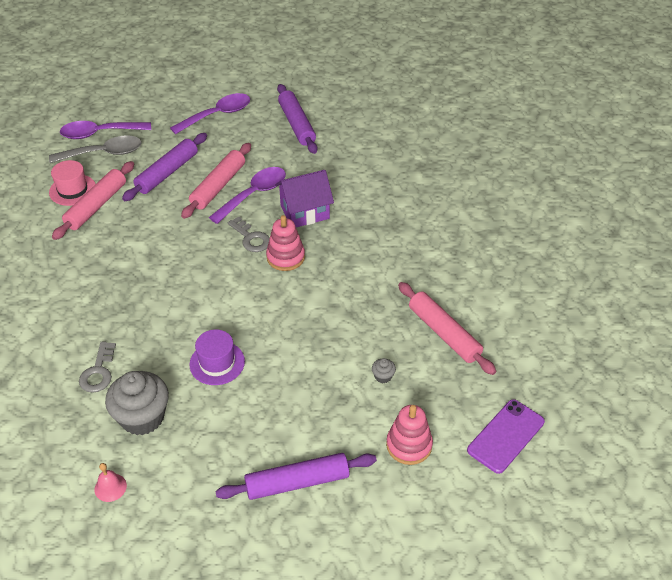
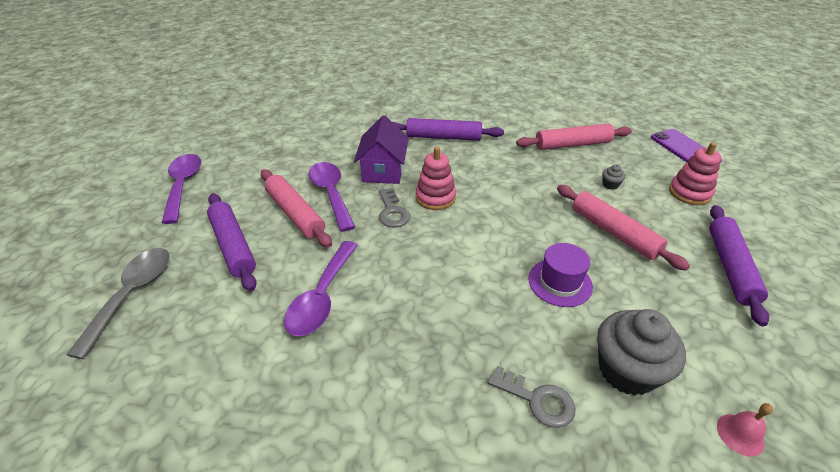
camera: 65 degrees left, 5 degrees down
(72, 190) = (168, 346): pink hat -> none
(96, 206) = (226, 327): pink rolling pin -> pink rolling pin (613, 232)
(100, 133) = (88, 289): purple spoon -> purple spoon (322, 297)
(251, 238) = (392, 212): grey key -> grey key turned 90 degrees clockwise
(296, 124) = (259, 144): purple rolling pin -> purple rolling pin (443, 137)

